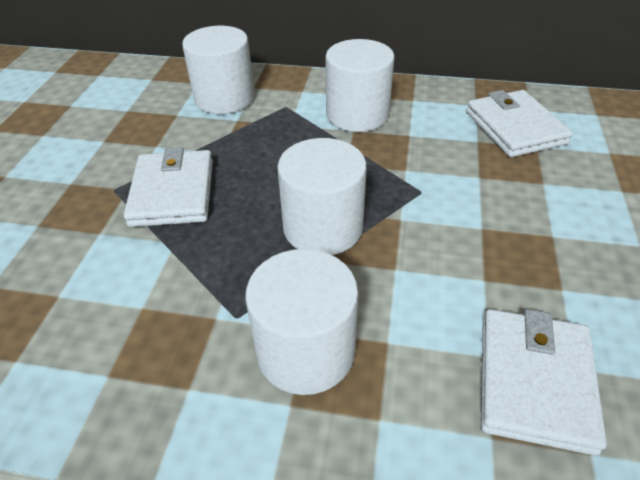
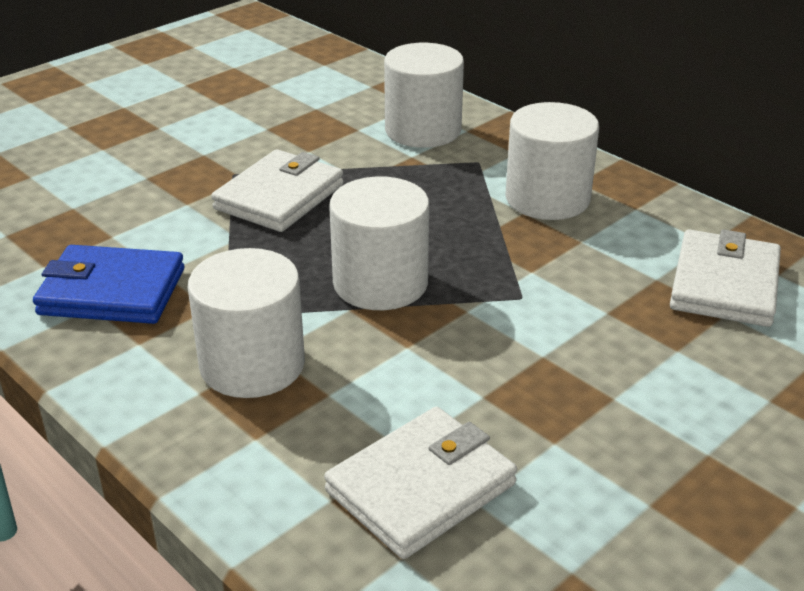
camera: 35 degrees right, 10 degrees down
(112, 350) = (112, 291): none -> blue wallet

